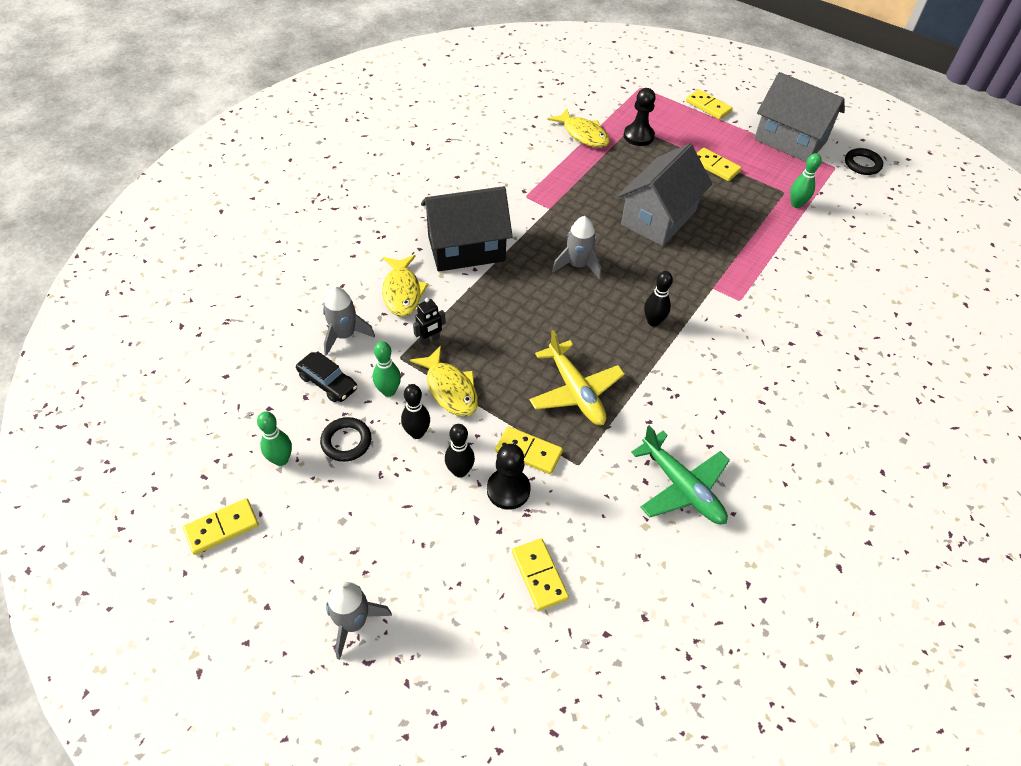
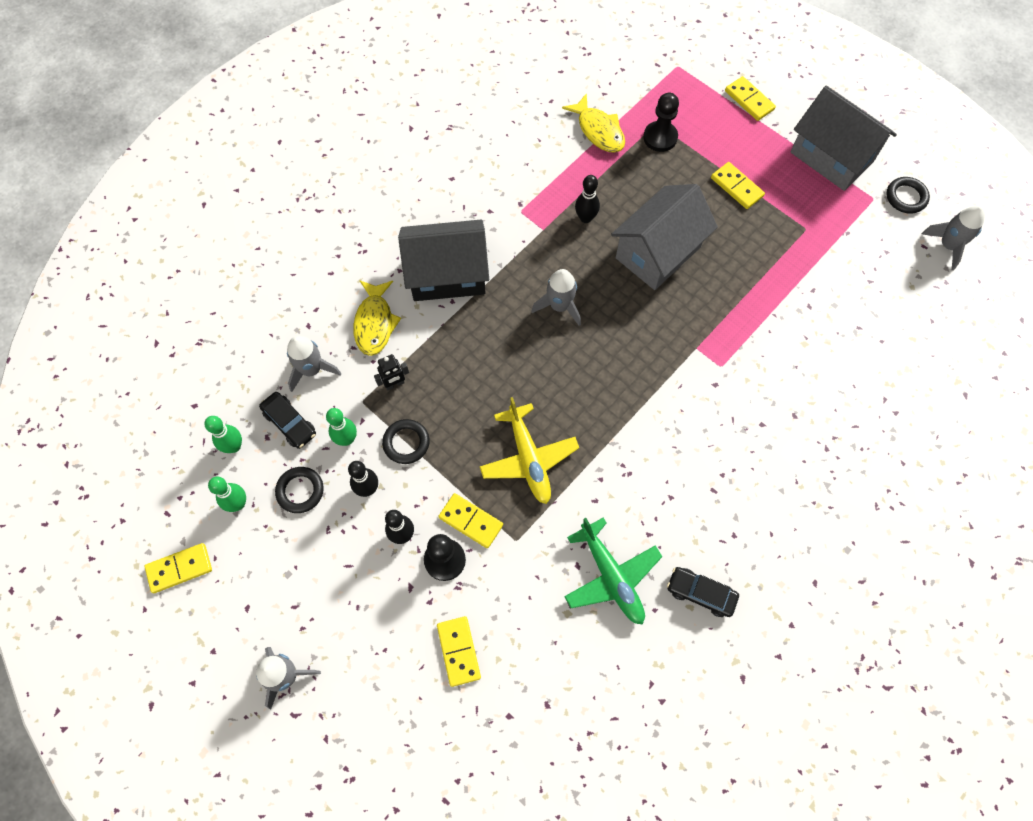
camera: 10 degrees right, 15 degrees up
(450, 389) = (406, 443): yellow fish -> black ring
(653, 321) = (624, 384): black bowling pin -> black bowling pin (585, 218)
(775, 493) = (700, 593): none -> black car
(796, 204) = (815, 247): green bowling pin -> green bowling pin (234, 446)
(910, 195) = (948, 245): none -> grey rocket

